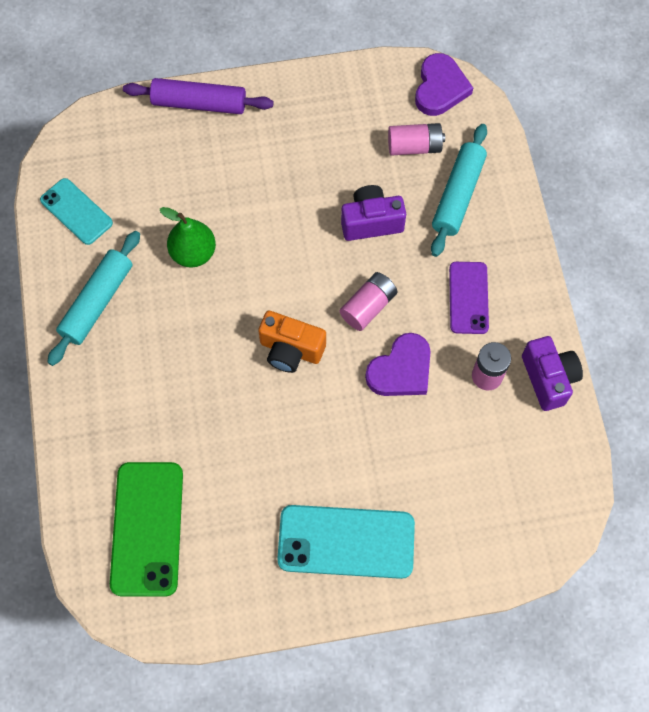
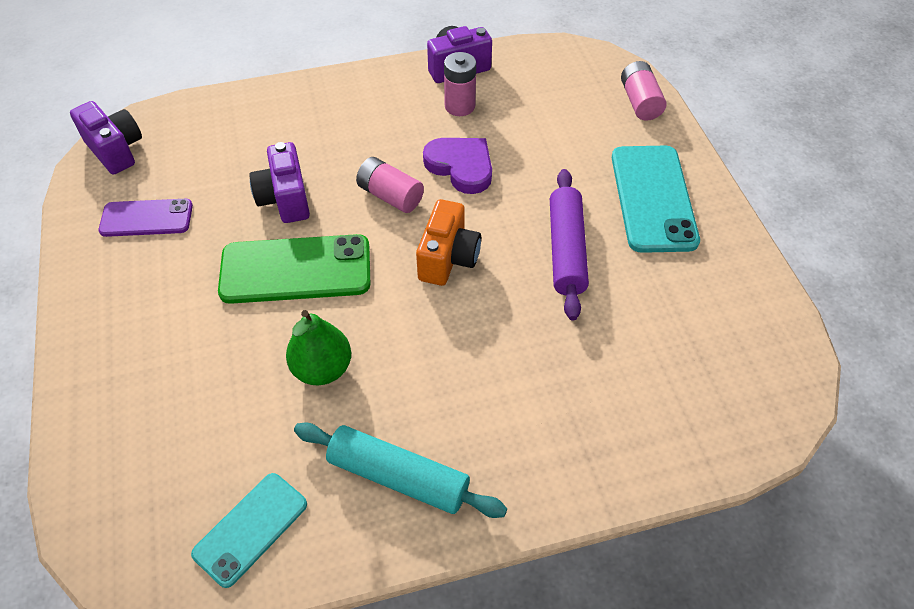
camera: 95 degrees left, 15 degrees down
(147, 528) = (692, 376): green phone -> green phone (296, 270)
(199, 103) = (87, 387): purple rolling pin -> purple rolling pin (566, 250)
(414, 146) = (190, 168): pink battery -> pink battery (640, 102)
(440, 88) = (116, 150): purple heart -> purple camera
(458, 195) = (256, 132): turquoise rolling pin -> none
(468, 298) = (376, 121): purple phone -> purple phone (146, 218)

